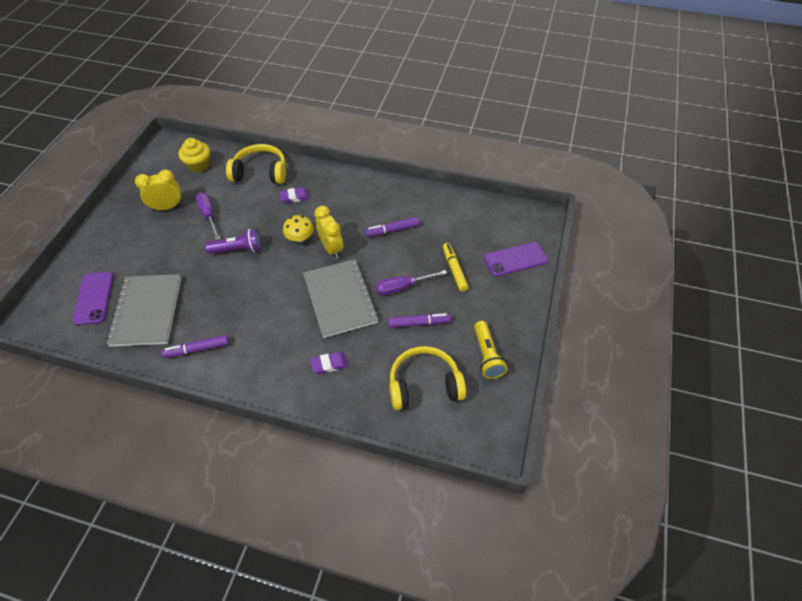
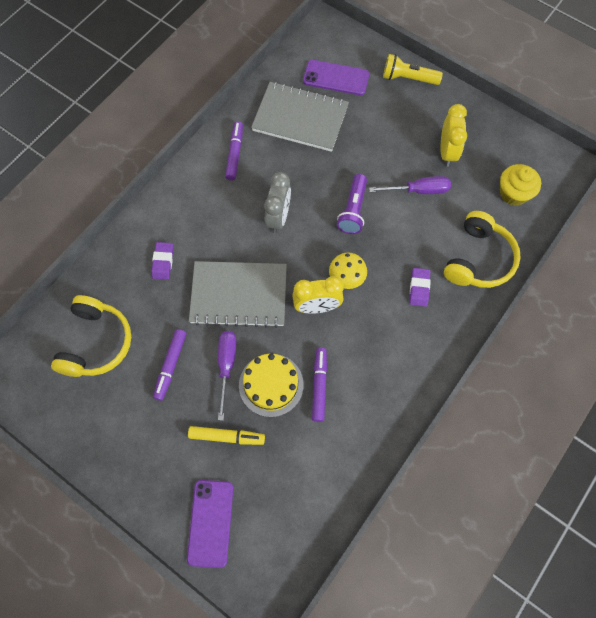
camera: 110 degrees right, 15 degrees up
(258, 295) = (278, 217): none -> grey clock
(404, 257) = (271, 385): none -> yellow cake
(487, 356) = (96, 421): yellow flashlight -> yellow flashlight (408, 78)

